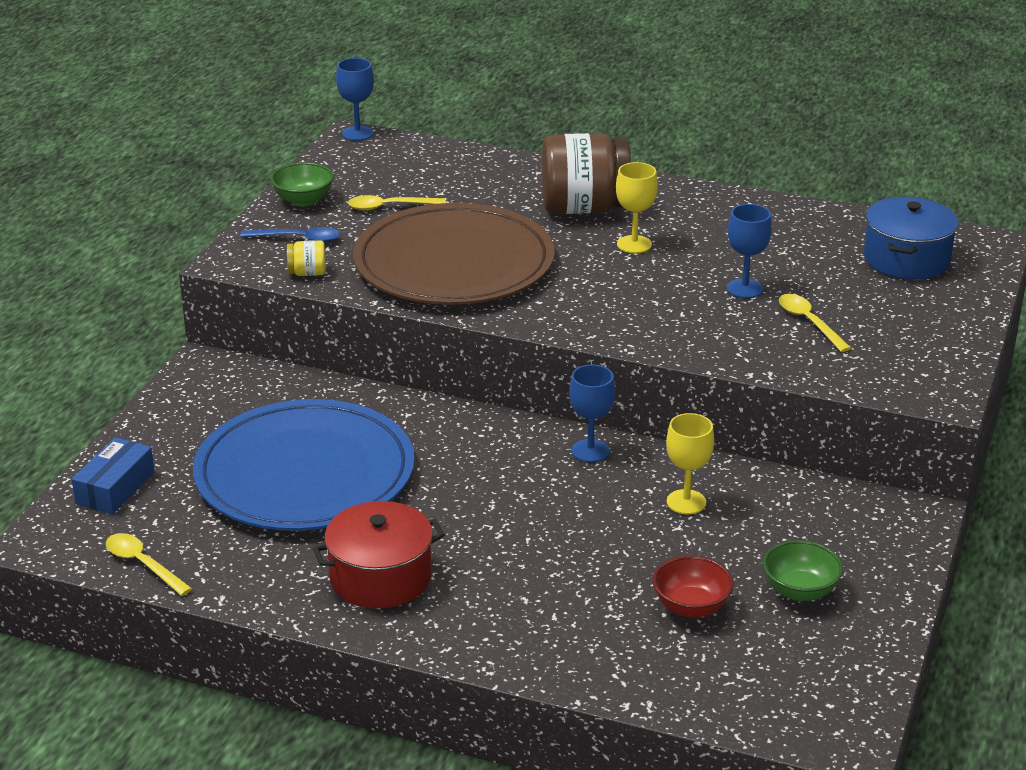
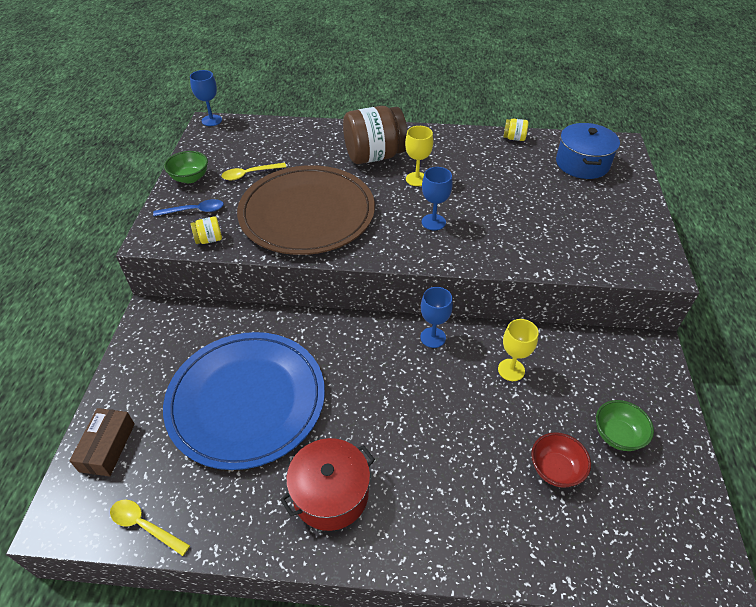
camera: 15 degrees left, 15 degrees up
(115, 488) = (107, 447): blue box -> brown box
(745, 289) = (500, 203): blue goblet -> blue goblet (433, 222)
(809, 322) = (551, 223): yellow spoon -> none
(816, 213) = (514, 138): none -> yellow jar

